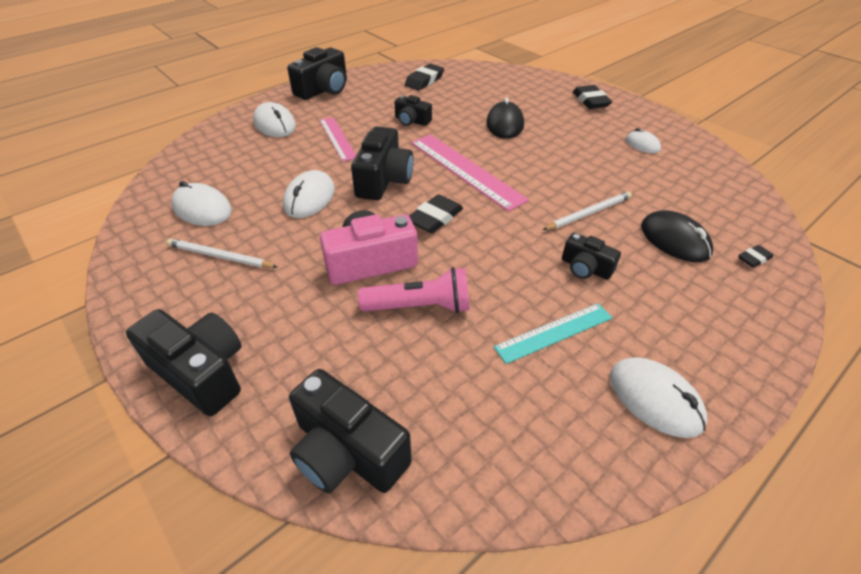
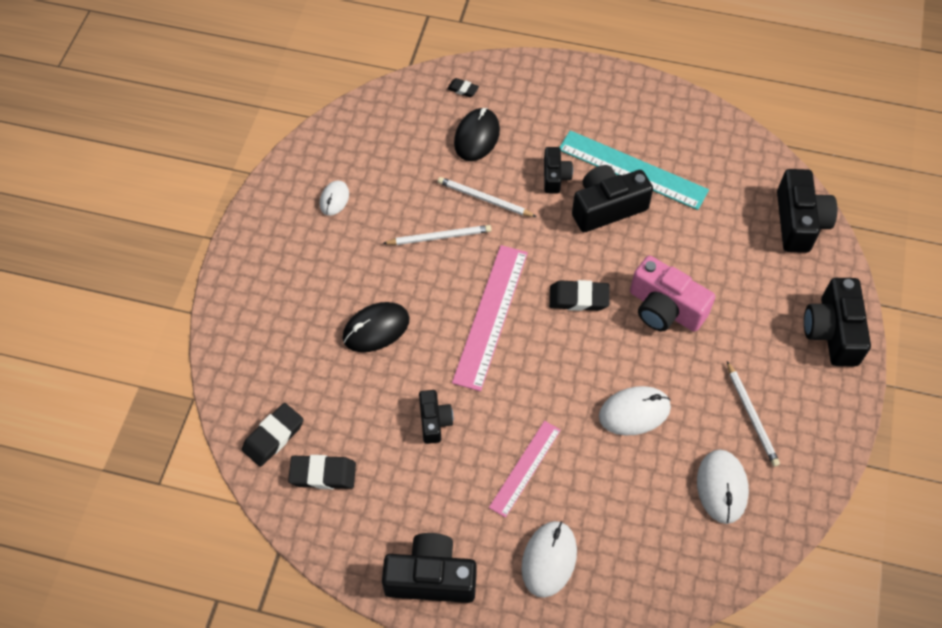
camera: 125 degrees left, 15 degrees up
(384, 180) = (559, 372): black camera -> black camera (607, 207)
(420, 307) = (677, 251): pink flashlight -> none
(554, 332) = (632, 170): turquoise ruler -> turquoise ruler, size x1.62
(564, 176) = (439, 237): none -> white pencil
(590, 101) = (261, 275): black eraser -> black eraser (273, 437)
(655, 399) = (640, 108): white mouse -> none

